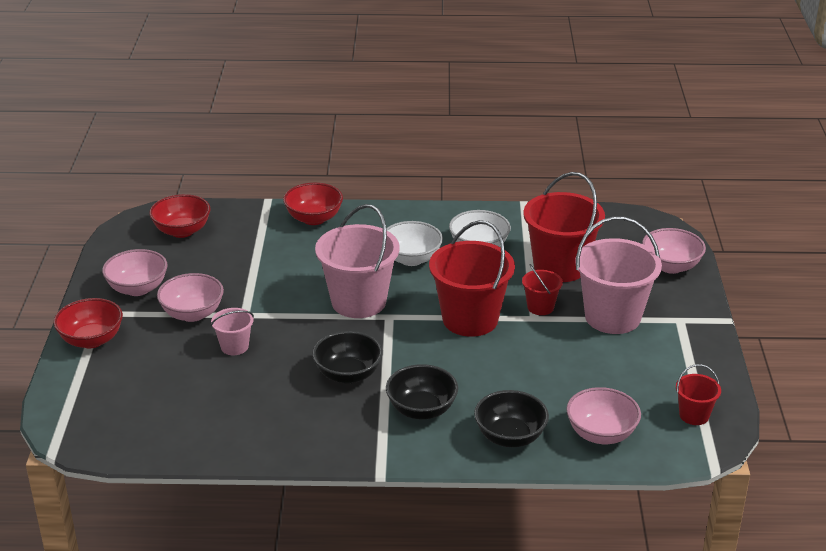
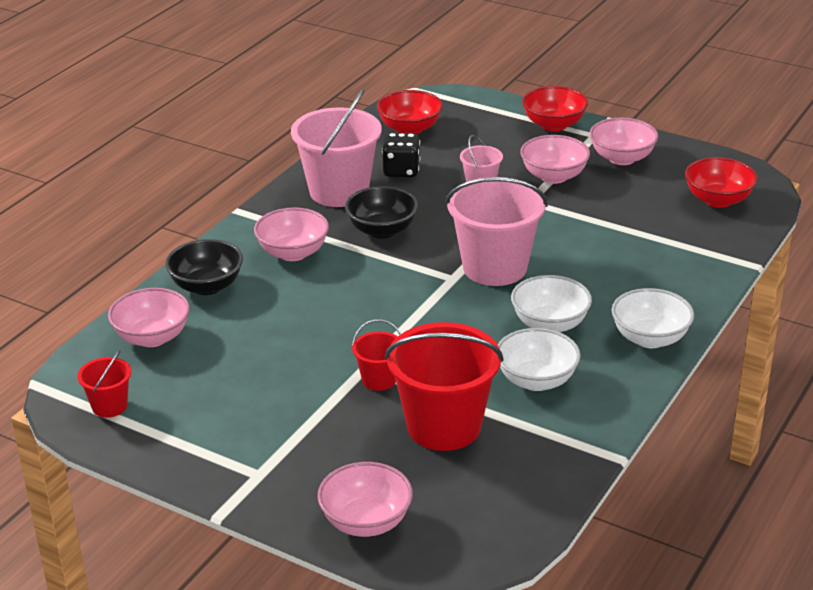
camera: 120 degrees right, 0 degrees up
(237, 400) = (401, 171): none -> black dice
(314, 218) = (688, 284): red bowl -> red bowl (410, 129)
(393, 218) = (650, 338): none -> white bowl
(421, 410) = (293, 253): black bowl -> pink bowl
(470, 319) = (401, 325): red bucket -> none
(612, 317) = (313, 424): pink bucket -> pink bucket (339, 191)

